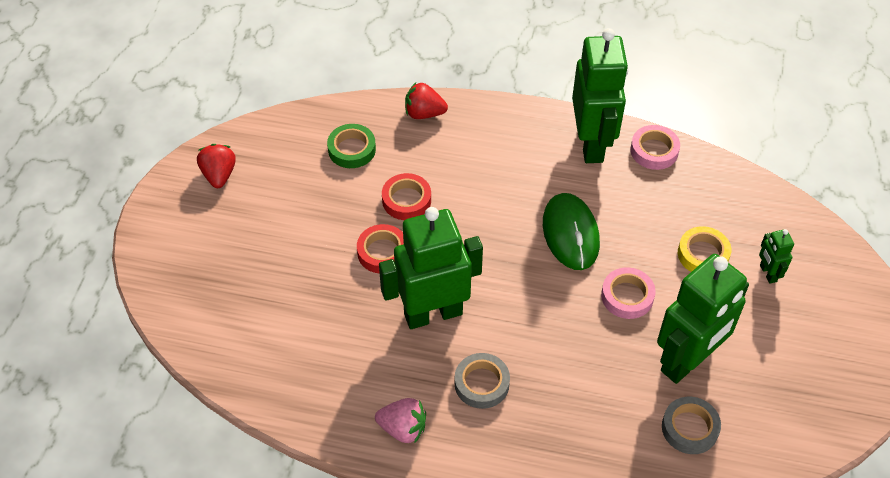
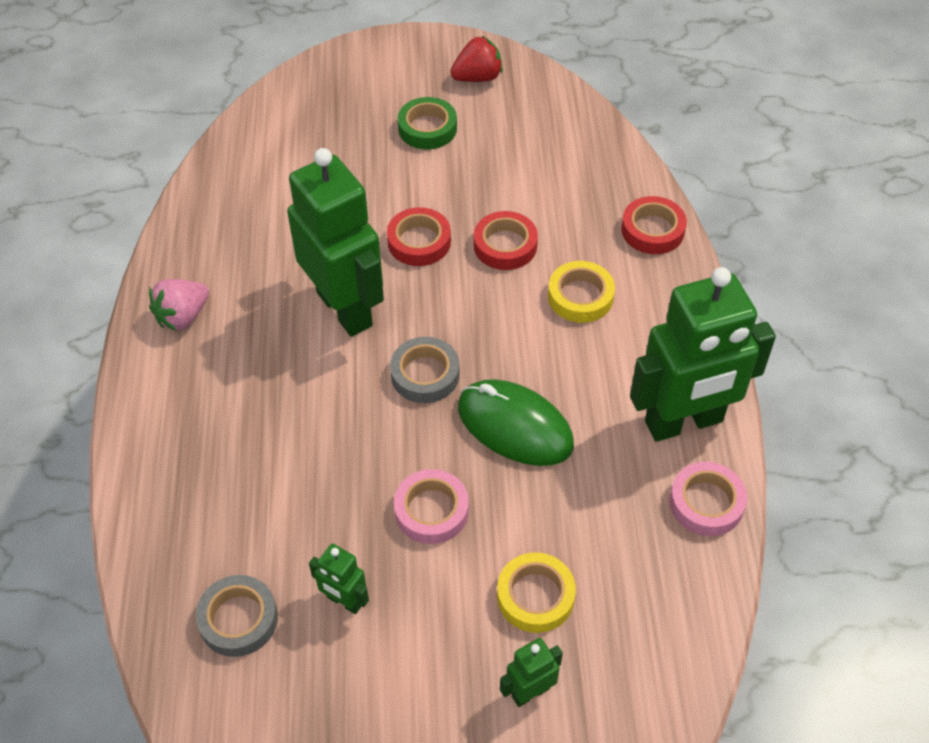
camera: 75 degrees right, 0 degrees up
(352, 149) = (562, 177): green tape -> green tape (427, 128)
(403, 428) = (182, 316): pink strawberry -> pink strawberry turned 45 degrees clockwise
(424, 113) = (652, 230): red strawberry -> red tape
(470, 169) = (580, 296): none -> yellow tape
(481, 383) = (257, 377): grey tape -> grey tape (425, 374)
(570, 234) = (515, 426): green mouse -> green mouse turned 60 degrees clockwise
(687, 361) = (344, 601): green robot -> green robot, size x0.43

